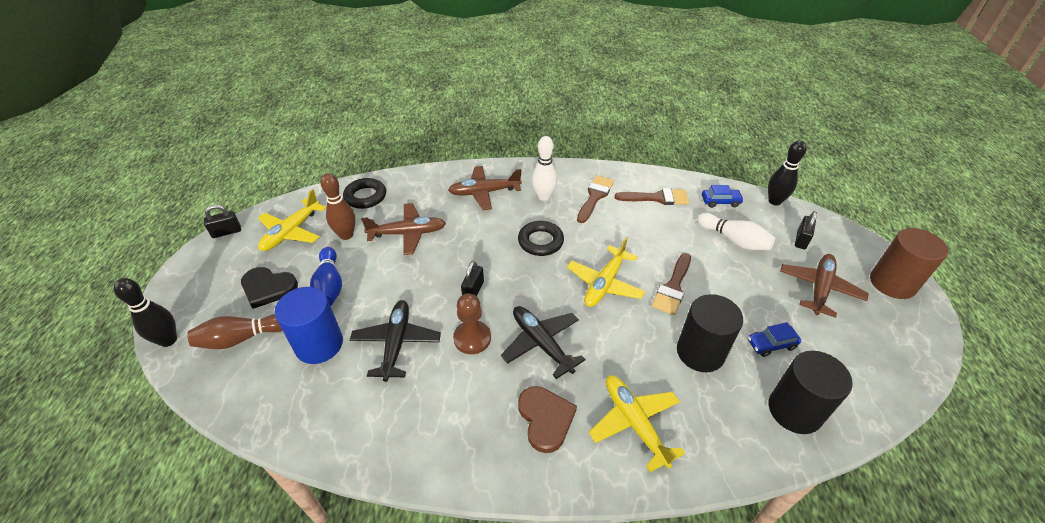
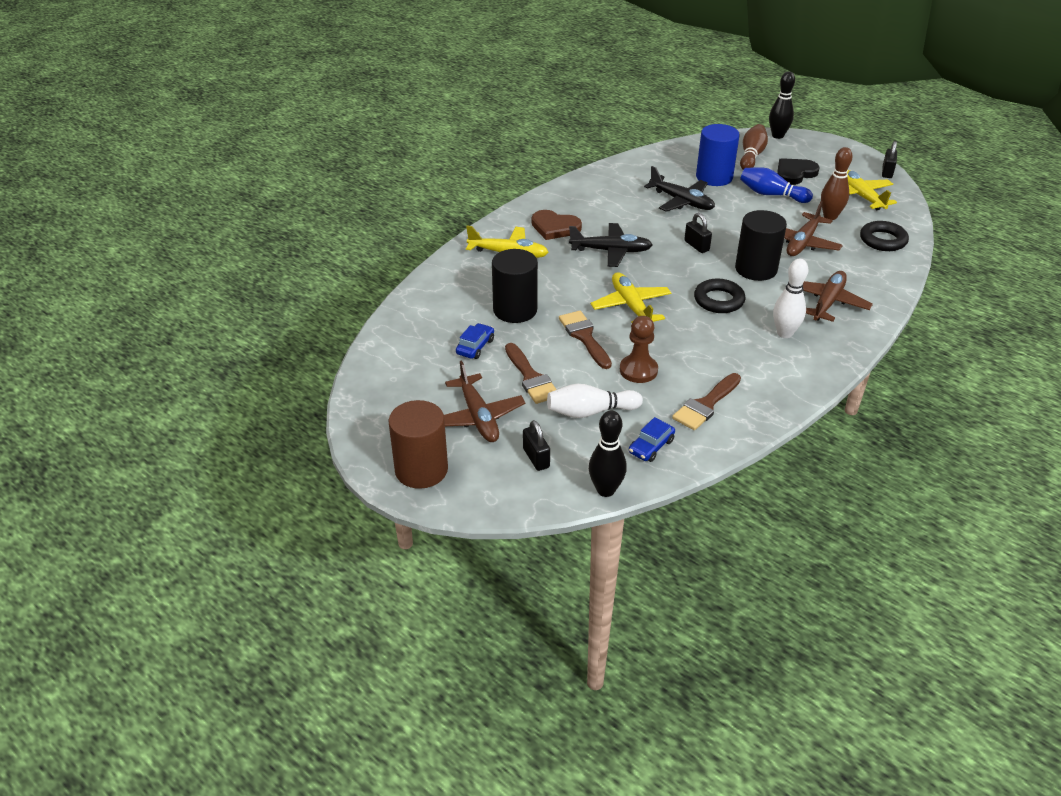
camera: 130 degrees right, 5 degrees down
(472, 338) = (650, 228): brown pawn -> brown pawn (638, 370)
(595, 196) = (751, 365): brown brush -> brown brush (531, 378)
(794, 410) = (425, 318): black cylinder -> black cylinder (756, 269)

